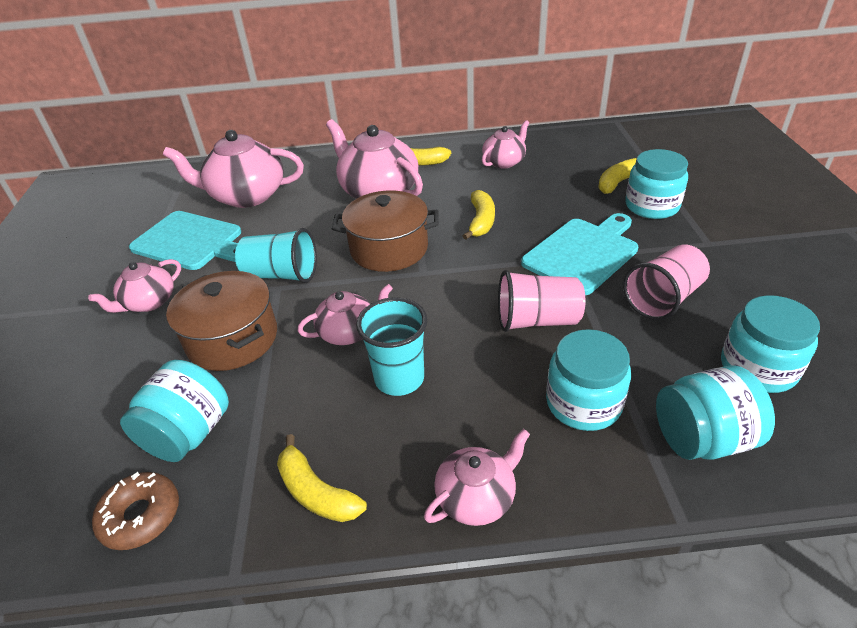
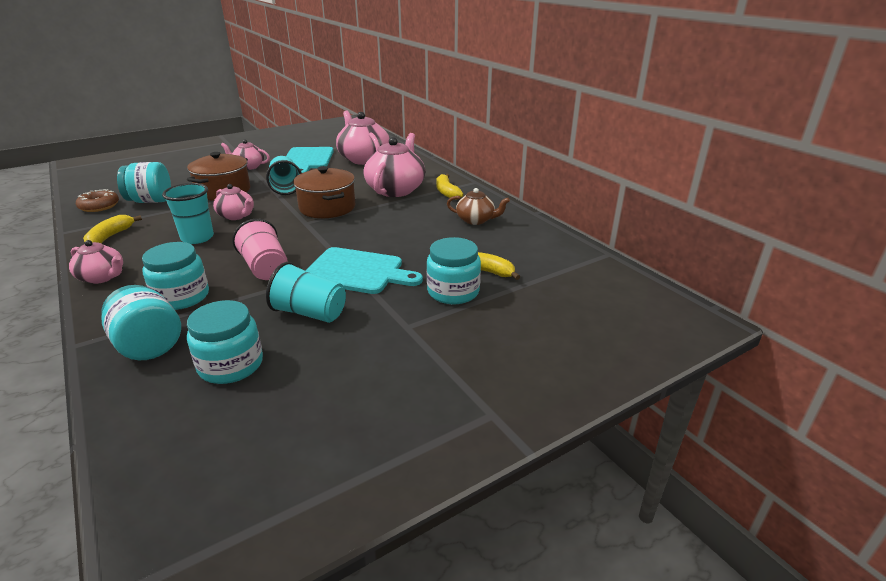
camera: 60 degrees right, 10 degrees down
(481, 221) = (379, 228): yellow banana -> none
(504, 162) = (476, 220): pink teapot -> brown teapot
(663, 299) = (310, 313): pink cup -> turquoise cup

